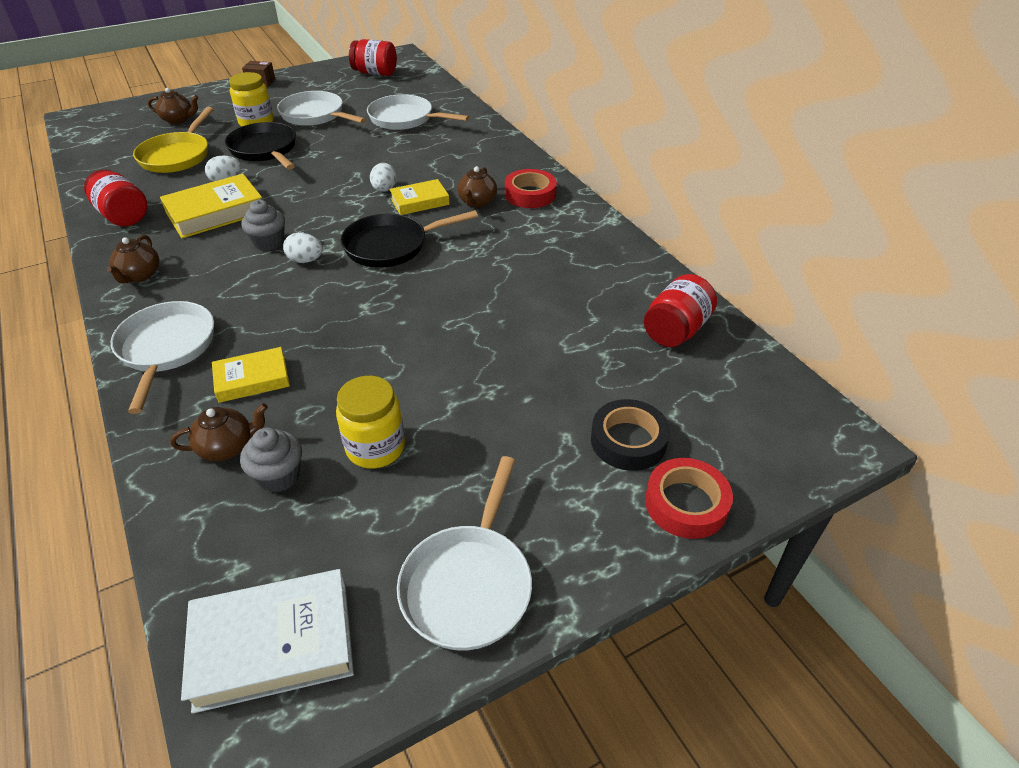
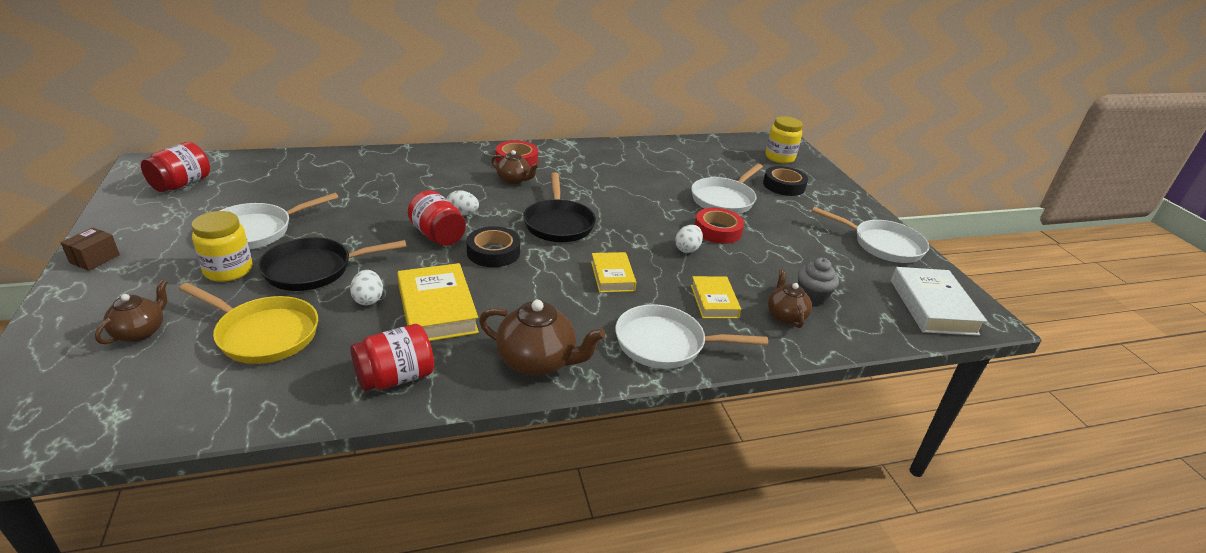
camera: 80 degrees left, 10 degrees down
(140, 275) = (537, 361): brown teapot -> brown teapot, size x1.61
(269, 242) = (518, 281): grey cupcake -> none
(305, 260) = (559, 264): white egg -> white egg (687, 249)
(317, 220) = (493, 252): none -> black tape
(375, 447) = (787, 259): yellow jar -> yellow jar (779, 158)
(405, 119) = (325, 185): white pan -> white pan (724, 199)
(420, 201) = (495, 202): yellow book -> yellow book (612, 276)
(676, 330) = (696, 153): red jar -> red jar (438, 235)
(686, 503) = (826, 182): red tape -> red tape (717, 230)

